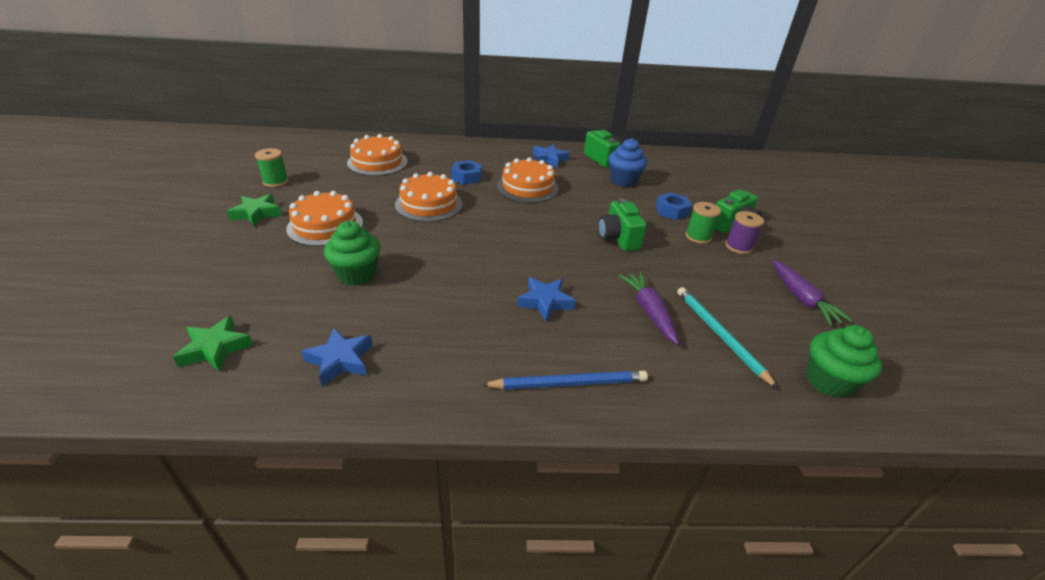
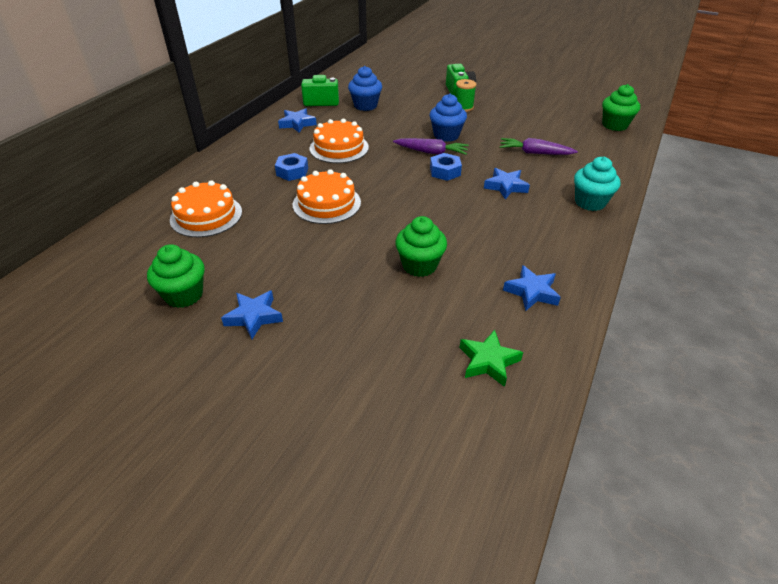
camera: 60 degrees left, 5 degrees up
(257, 214) = (254, 317): green star -> blue star
(276, 182) = (184, 295): green spool -> green cupcake
(325, 226) = (319, 271): orange cake -> none
(568, 383) = (590, 202): blue pencil -> turquoise cupcake
(618, 239) = (446, 135): green camera -> blue cupcake
(671, 211) = (424, 104): blue nut -> blue nut (445, 171)
(720, 335) = (567, 139): turquoise pencil -> none
(738, 247) = (484, 99): purple spool -> none
(801, 299) = (546, 103): purple carrot -> purple carrot (431, 152)

